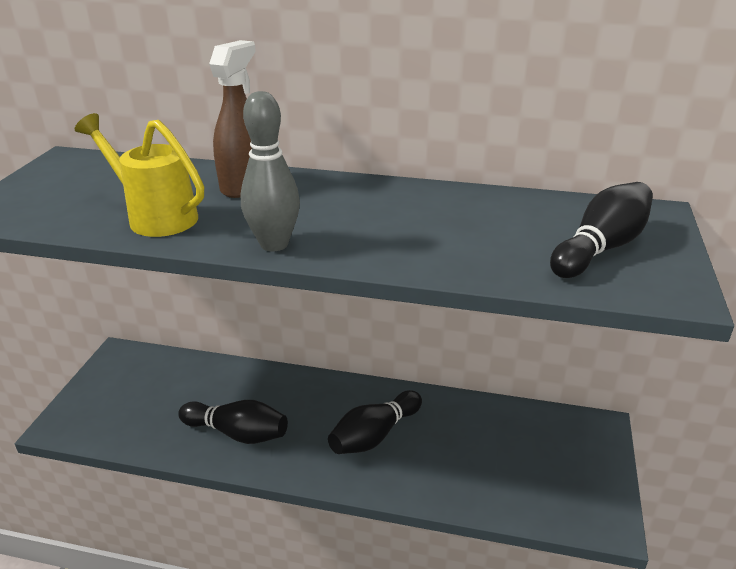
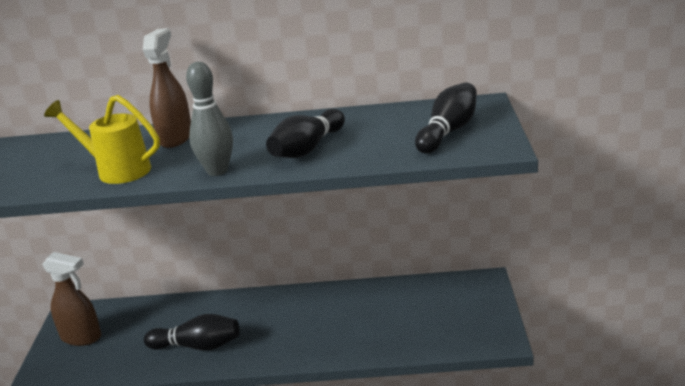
camera: 10 degrees left, 5 degrees down
(119, 388) = (81, 337): none -> brown spray bottle
(374, 435) = (311, 323): black bowling pin -> black bowling pin (307, 149)

